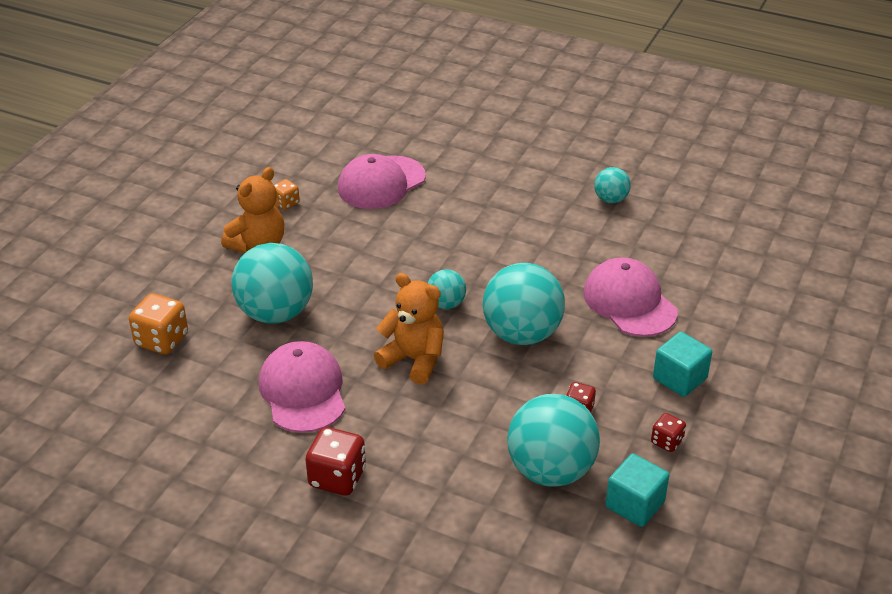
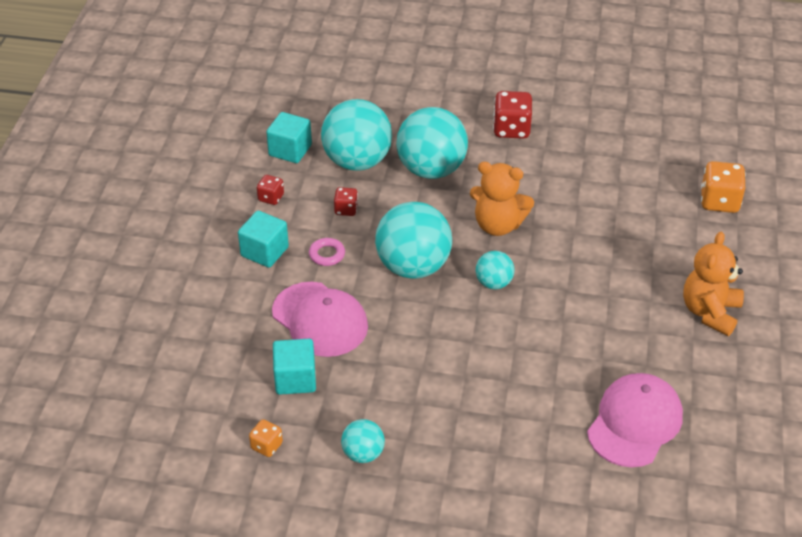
camera: 165 degrees right, 5 degrees up
(275, 313) = (642, 244): turquoise ball -> turquoise ball (431, 169)
(286, 203) = (719, 370): orange dice -> orange dice (266, 446)
(303, 391) = (574, 183): pink cap -> none
(611, 363) = (327, 254): none -> pink ring
(660, 258) = (295, 379): none -> turquoise cube

